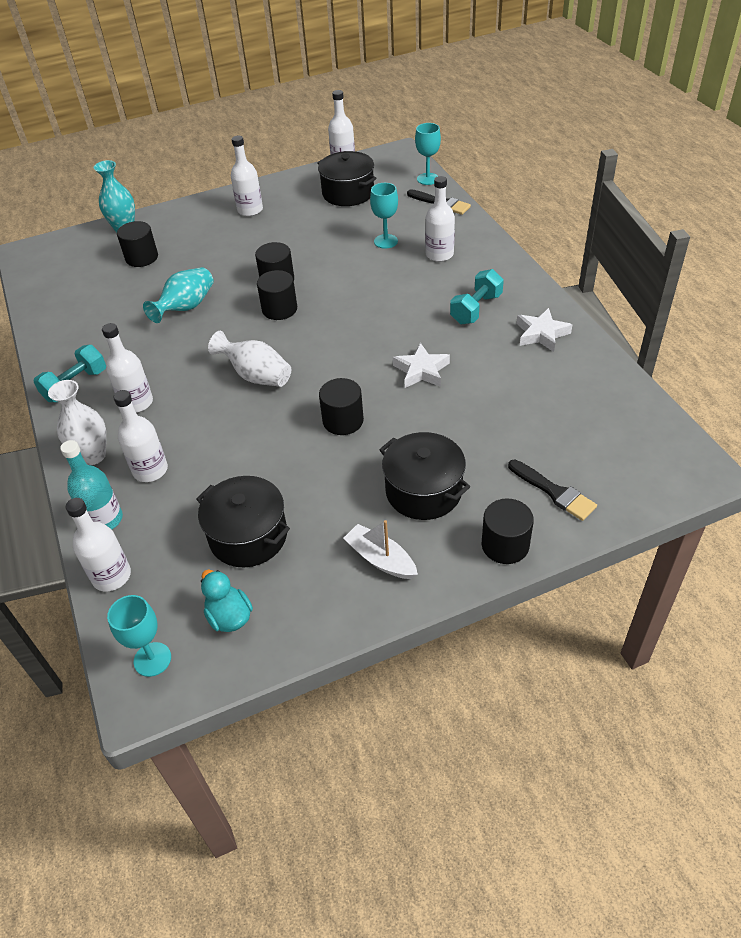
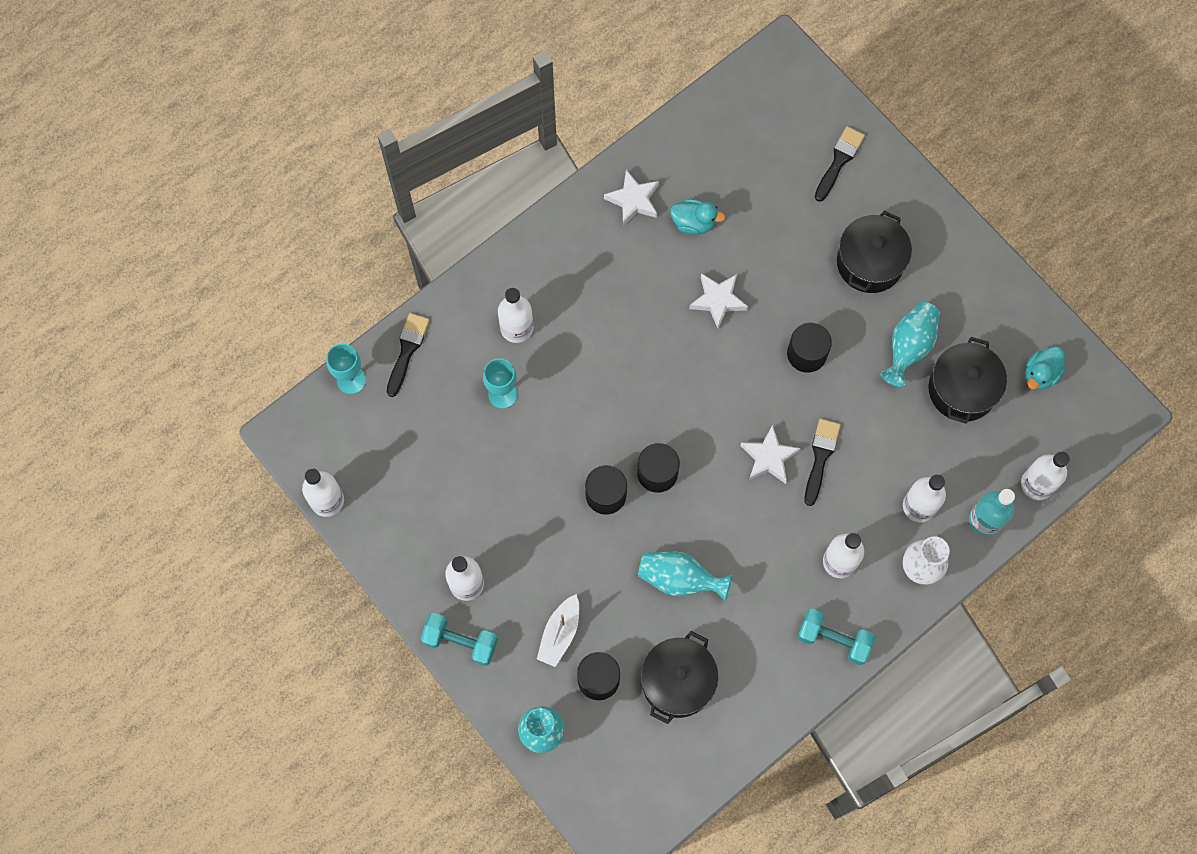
camera: 110 degrees left, 25 degrees up
(152, 659) = (1094, 416): turquoise goblet -> none
(237, 410) = (820, 457): none -> black brush
(256, 376) = (769, 457): white vase -> white star
(315, 502) = (909, 347): none -> turquoise vase
(348, 193) = (403, 471): black pot -> black pot (677, 682)
(380, 559) = (950, 278): white boat -> white boat (560, 634)
(476, 309) = (608, 269): turquoise dumbbell -> turquoise dumbbell (460, 642)
(505, 545) = (906, 189): black cylinder -> none
(507, 368) = (693, 223): none -> turquoise duck

